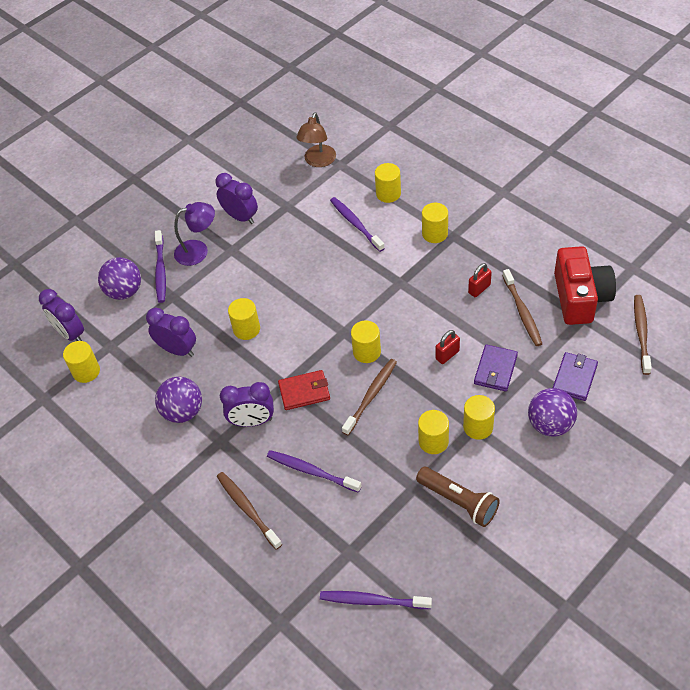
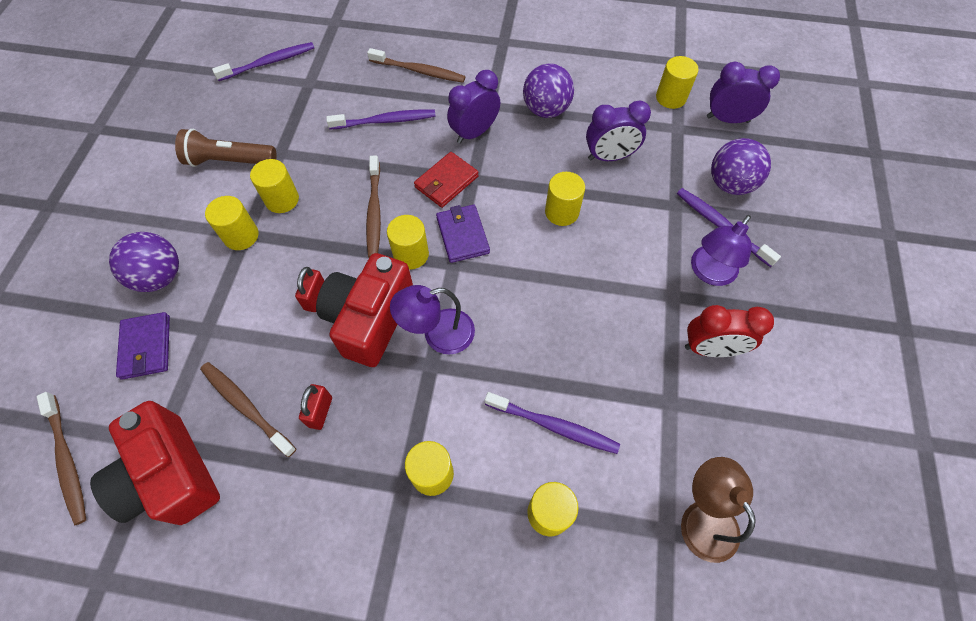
camera: 140 degrees right, 10 degrees up
(240, 217) = (710, 349): purple clock -> red clock
(384, 296) = (438, 334): none -> purple lamp
(420, 324) = (370, 319): none -> red camera
(495, 370) = (249, 309): purple wallet -> purple wallet (462, 235)

